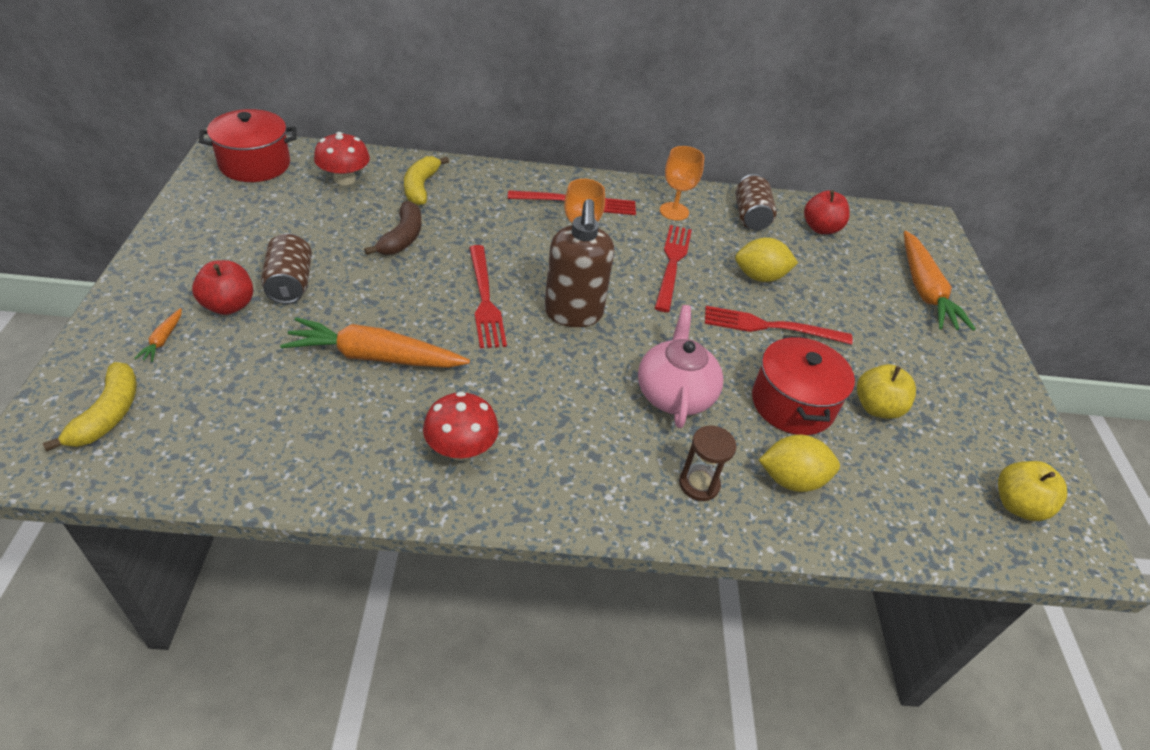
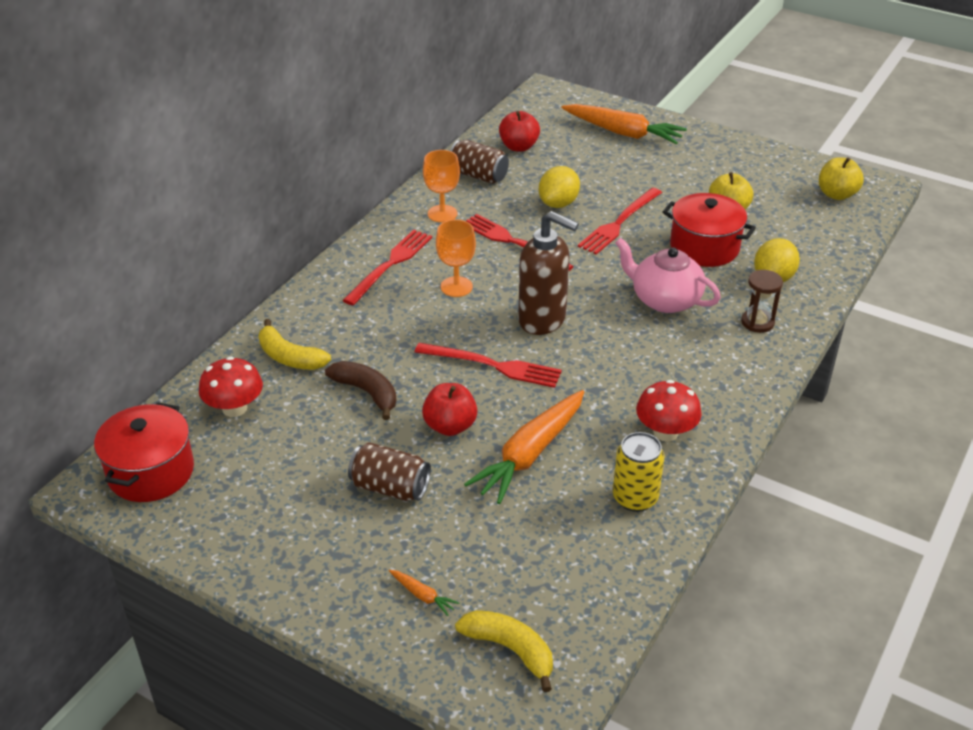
camera: 55 degrees left, 5 degrees down
(228, 305) = (397, 538): red apple -> red apple (450, 426)
(348, 450) = (635, 498): none -> yellow can

